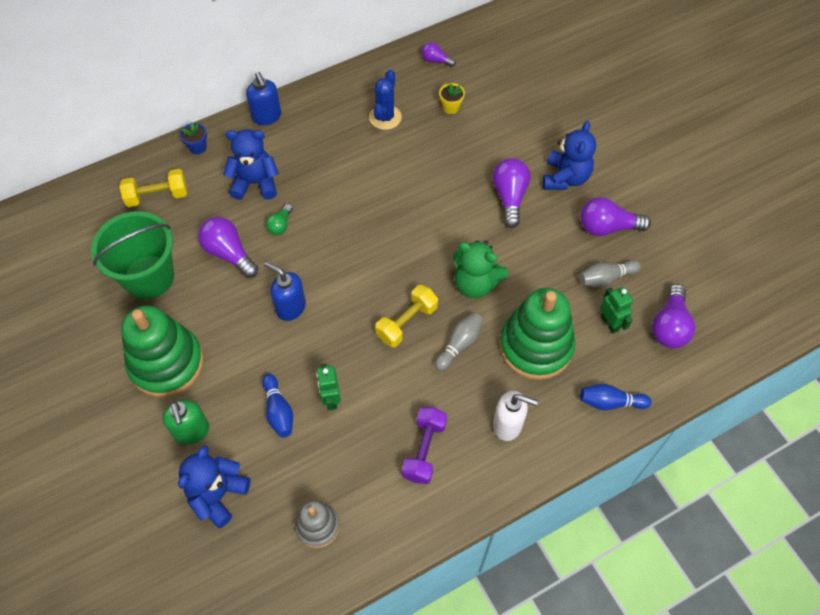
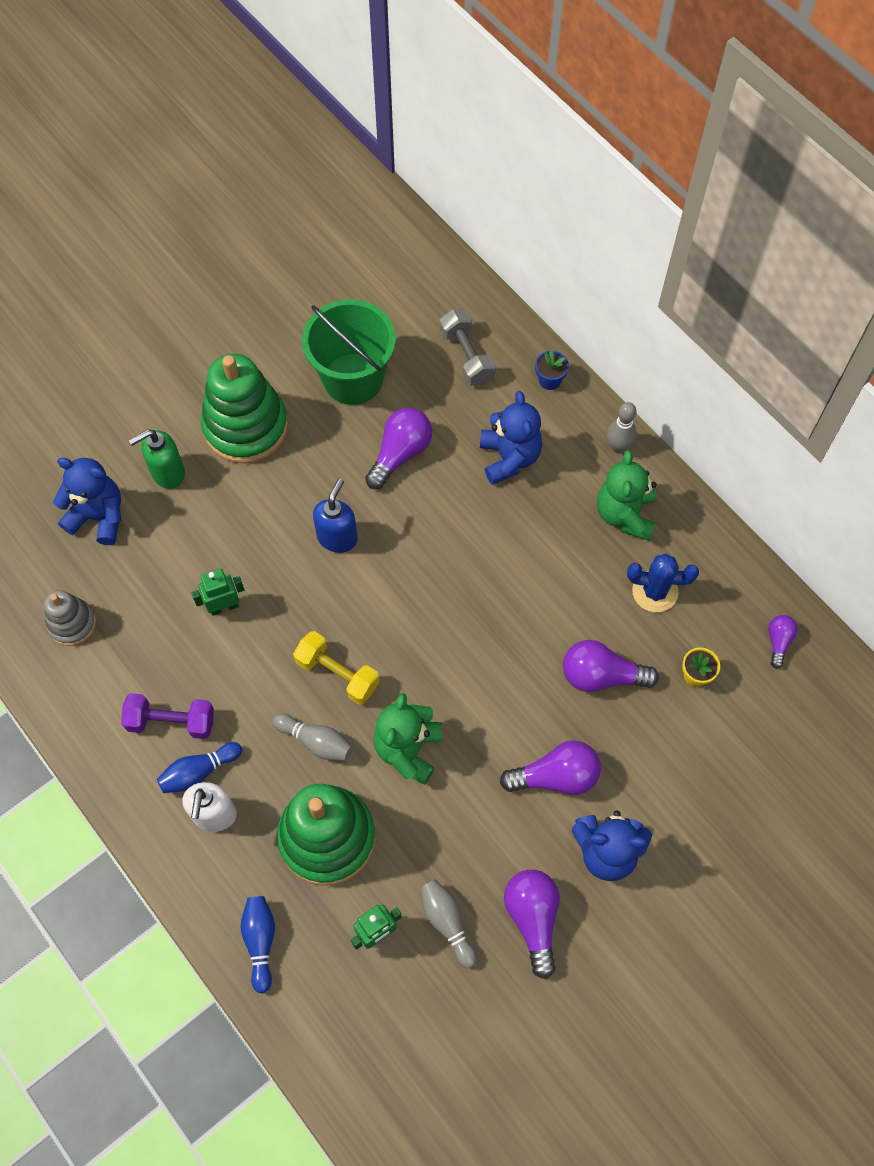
camera: 80 degrees right, 5 degrees up
(157, 196) = (467, 356): yellow dumbbell -> grey dumbbell
(267, 117) = (618, 446): blue soap dispenser -> grey bowling pin
(278, 411) = (202, 554): blue bowling pin -> blue bowling pin (199, 772)
(280, 225) = (452, 500): green light bulb -> none
(322, 123) = (625, 514): none -> green teddy bear
(669, 326) = (385, 1017): purple light bulb -> purple light bulb (601, 675)

